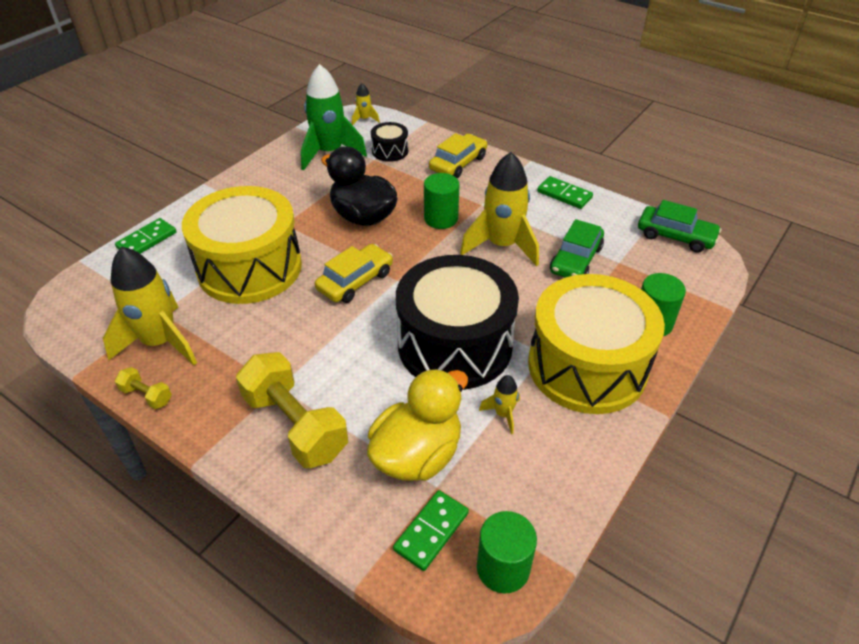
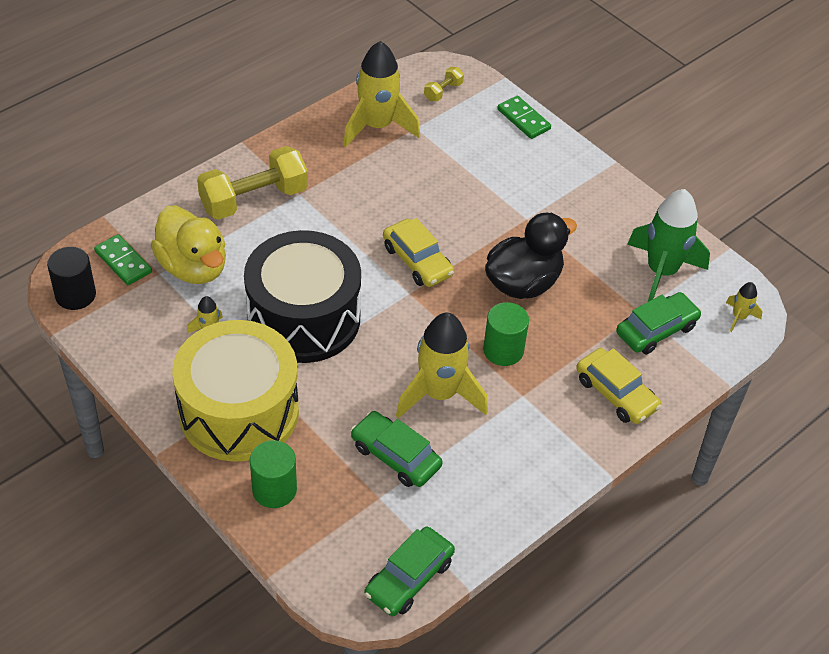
camera: 100 degrees right, 5 degrees up
(146, 395) = (319, 118): yellow dumbbell -> yellow dumbbell (443, 91)
(250, 267) = (461, 187): yellow drum -> none
(390, 151) = (656, 330): black drum -> green car
(503, 568) = (75, 295): green cylinder -> black cylinder
(564, 195) = (523, 487): green domino -> none

